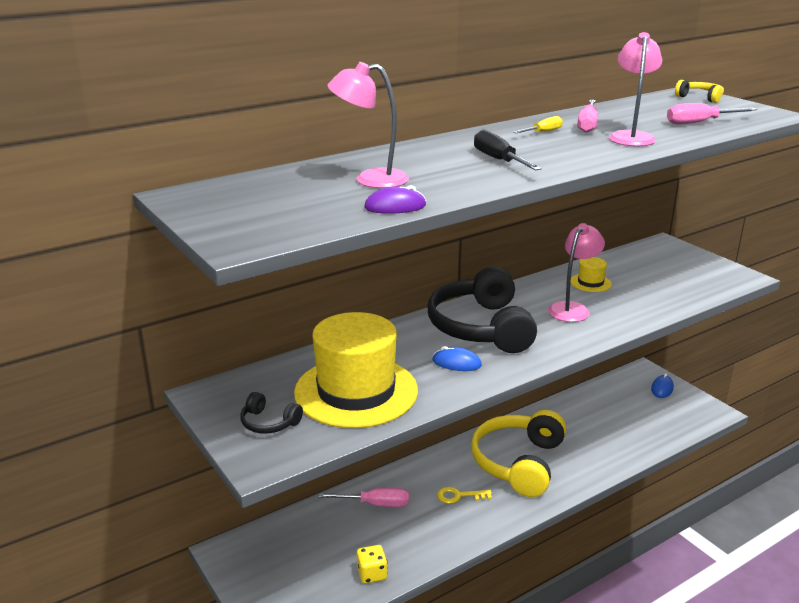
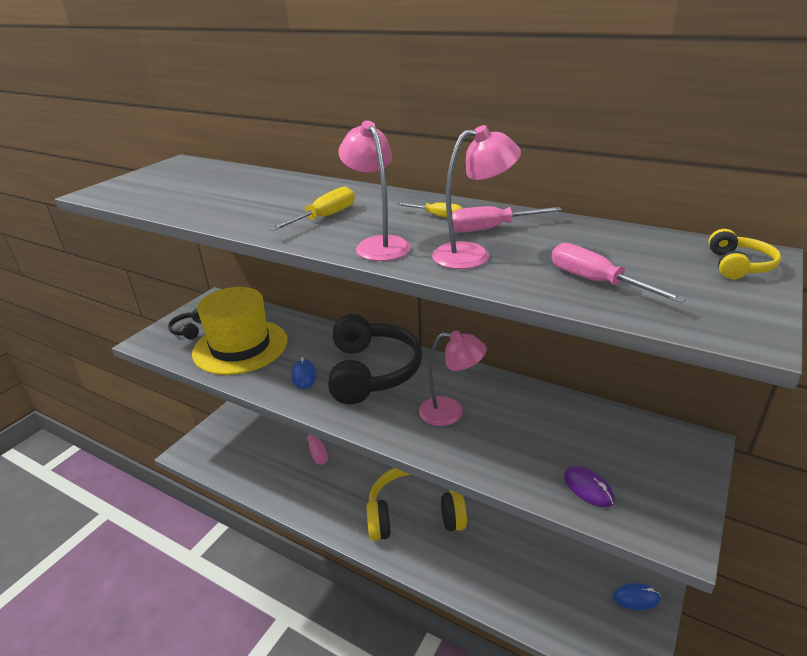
camera: 65 degrees right, 5 degrees up
(370, 179) = (240, 192): pink lamp -> pink lamp (378, 244)
(372, 574) = (244, 475): yellow dice -> none
(395, 207) = (180, 211): purple mouse -> purple mouse (588, 488)
(459, 496) = (349, 491): yellow key -> none
(481, 327) = (372, 371): black headphones -> black headphones turned 120 degrees clockwise
(498, 160) = (324, 217): black screwdriver -> yellow screwdriver
(590, 283) = (521, 410): yellow hat -> none

